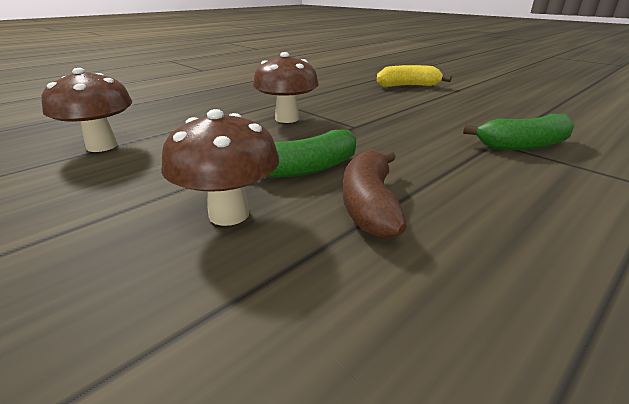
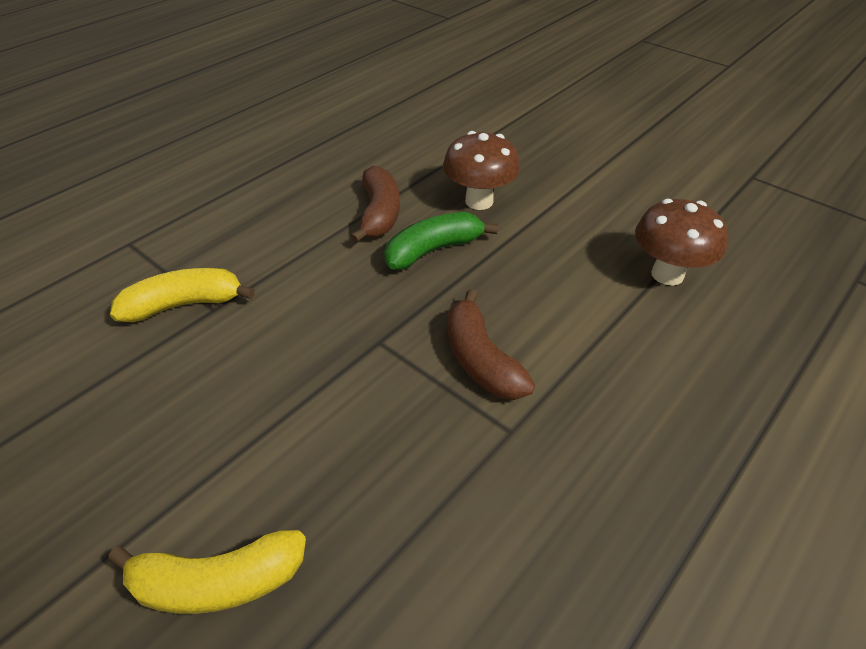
camera: 175 degrees right, 15 degrees up
(287, 119) = (481, 360): brown mushroom -> brown banana
(523, 145) = (184, 304): green banana -> yellow banana

